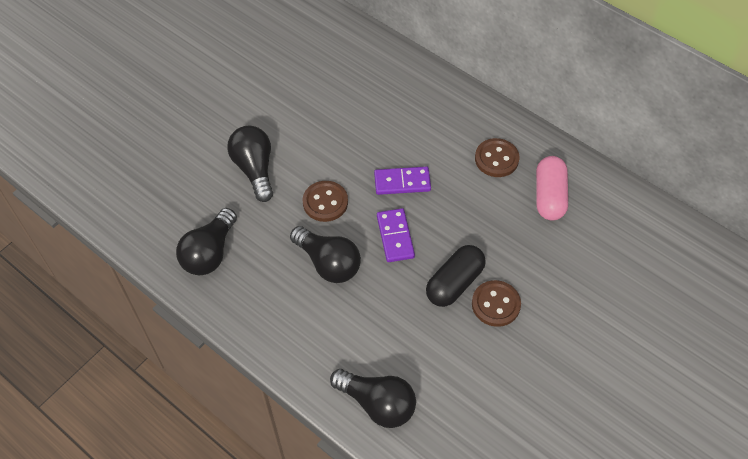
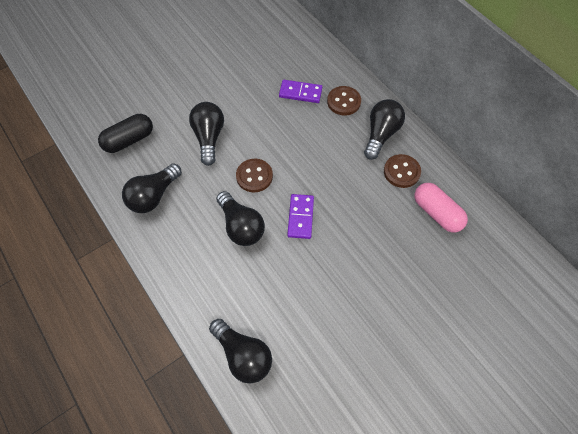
camera: 15 degrees right, 5 degrees up
(402, 182) = (319, 174): purple domino -> purple domino (300, 93)
(454, 283) = (337, 268): black capsule -> black capsule (129, 140)
(460, 121) = (381, 134): none -> black light bulb
(495, 304) = (365, 295): brown button -> brown button (343, 102)
(549, 196) = (437, 213): pink capsule -> pink capsule turned 60 degrees counterclockwise

